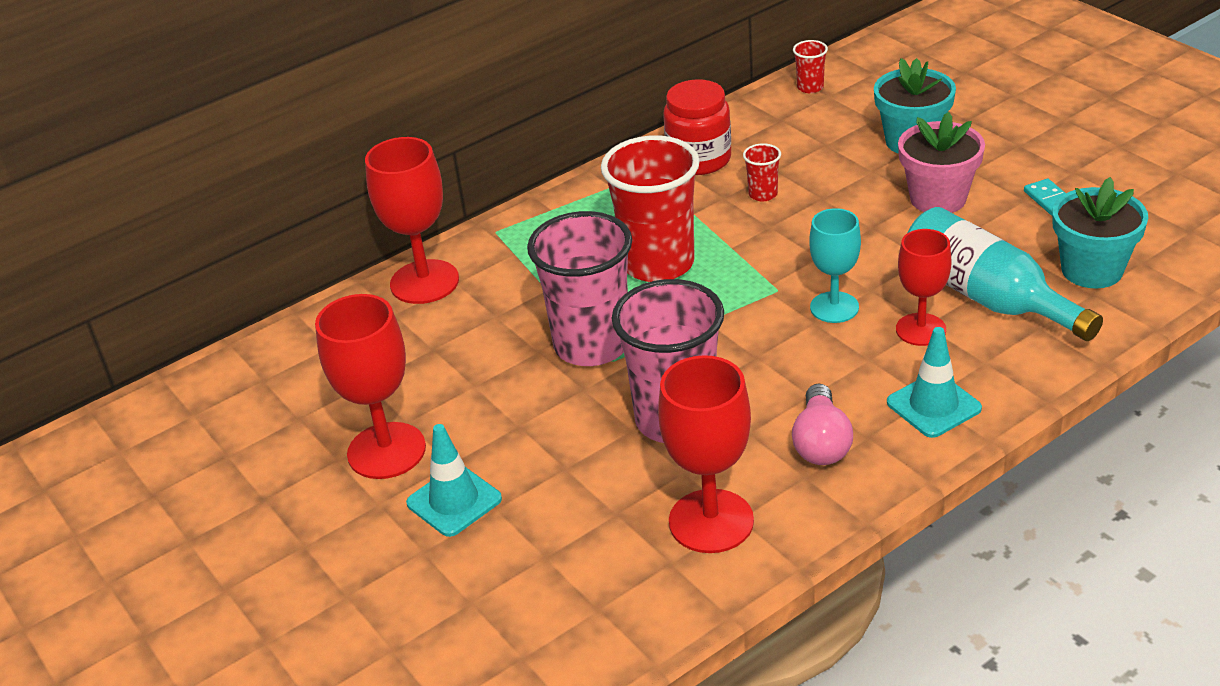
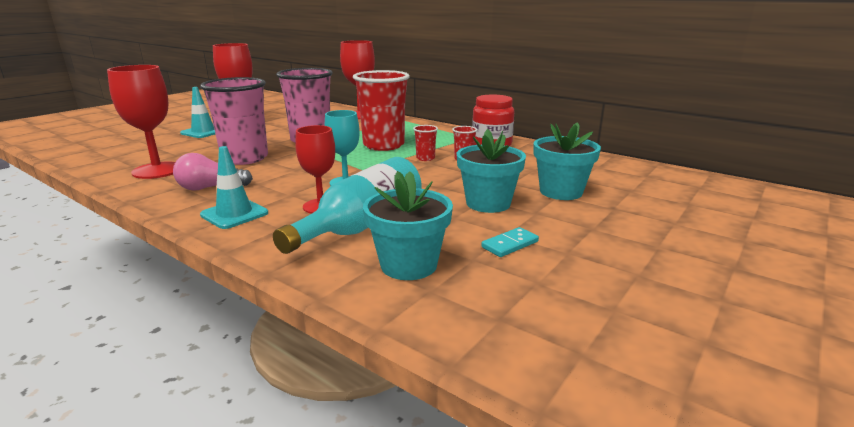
camera: 70 degrees right, 15 degrees down
(810, 87) = (602, 161): red cup -> red cup (425, 158)
(938, 198) = (488, 203): pink flower pot -> turquoise flower pot

